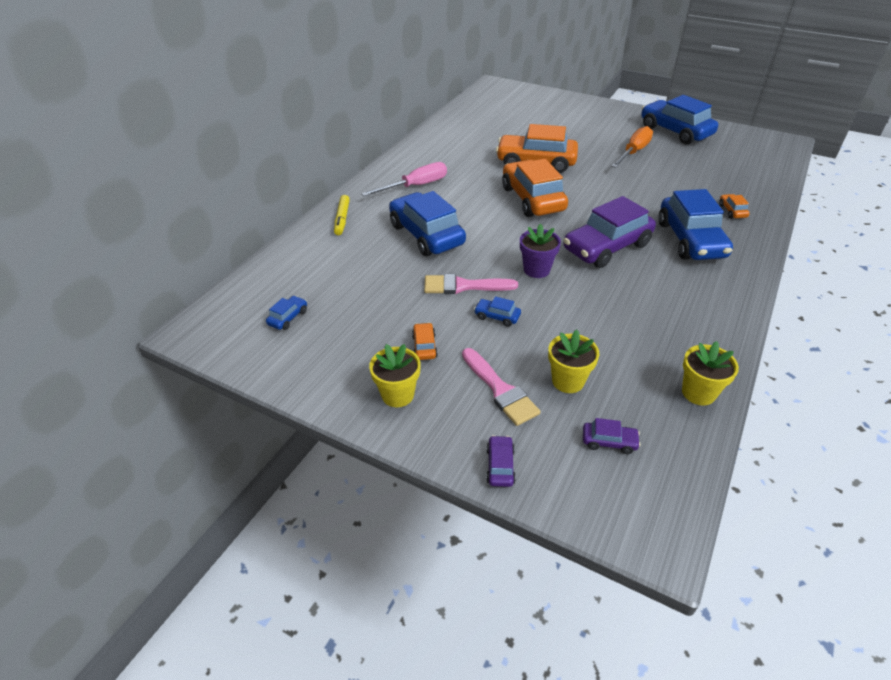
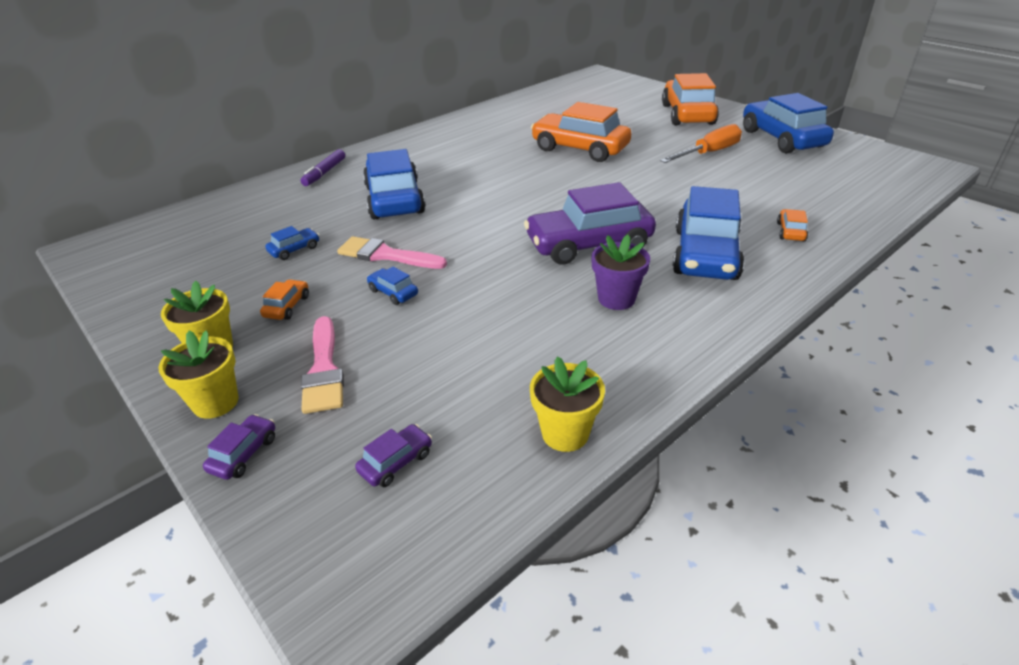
camera: 20 degrees right, 5 degrees down
(288, 317) = (184, 252): blue car -> blue car (294, 249)
(342, 219) = (324, 173): yellow marker -> purple marker
(415, 186) = (427, 154): pink screwdriver -> none
(532, 199) = (543, 183): orange car -> orange car (687, 114)
(536, 270) = (483, 253): purple flower pot -> purple flower pot (616, 299)
(568, 381) = (410, 379): yellow flower pot -> yellow flower pot (215, 402)
(609, 442) = (396, 462): purple car -> purple car turned 75 degrees counterclockwise

